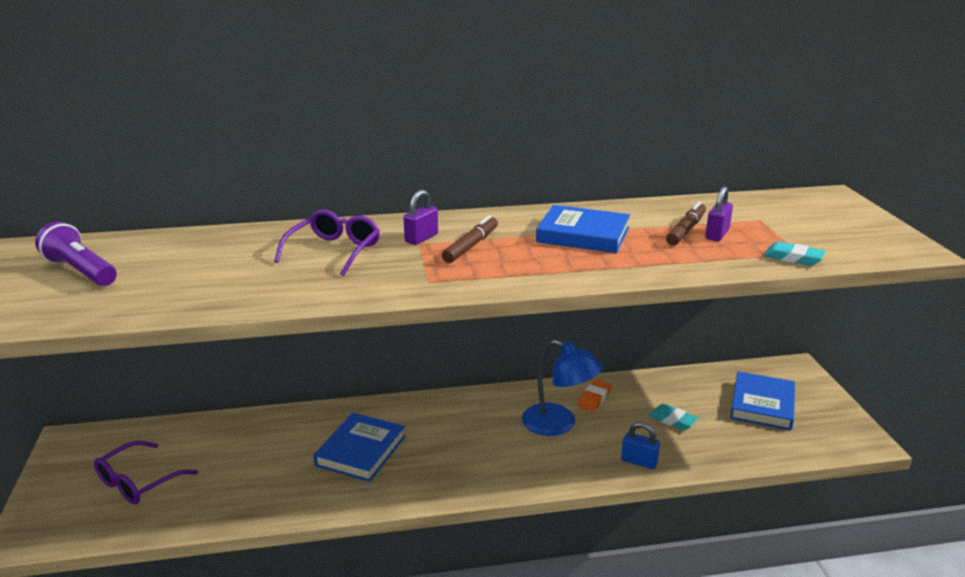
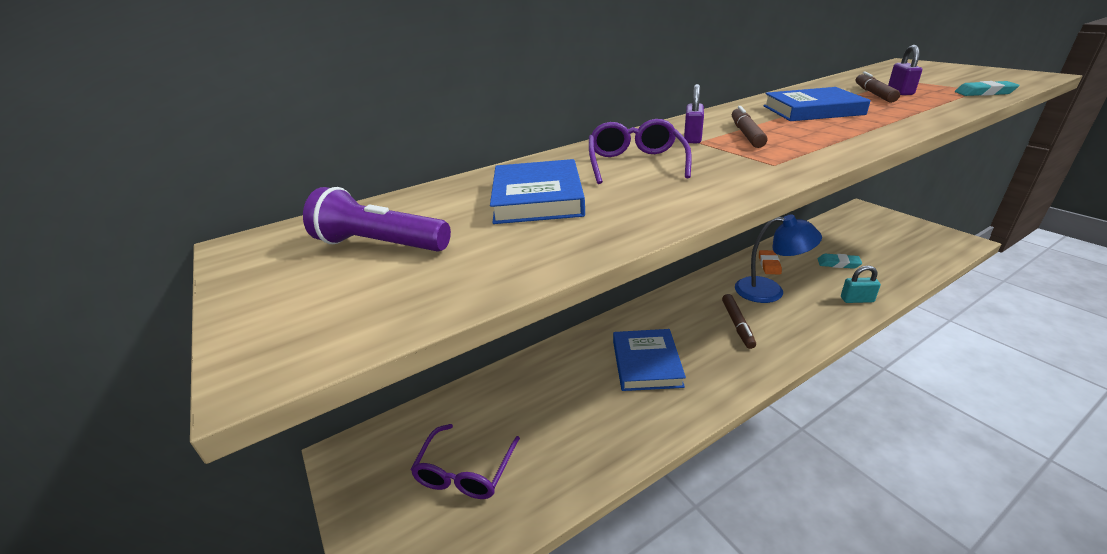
camera: 20 degrees left, 5 degrees up
(484, 445) = (737, 324): none -> brown marker
(639, 461) = (857, 300): blue padlock -> turquoise padlock
(762, 405) = (876, 237): blue book -> blue book (537, 198)

